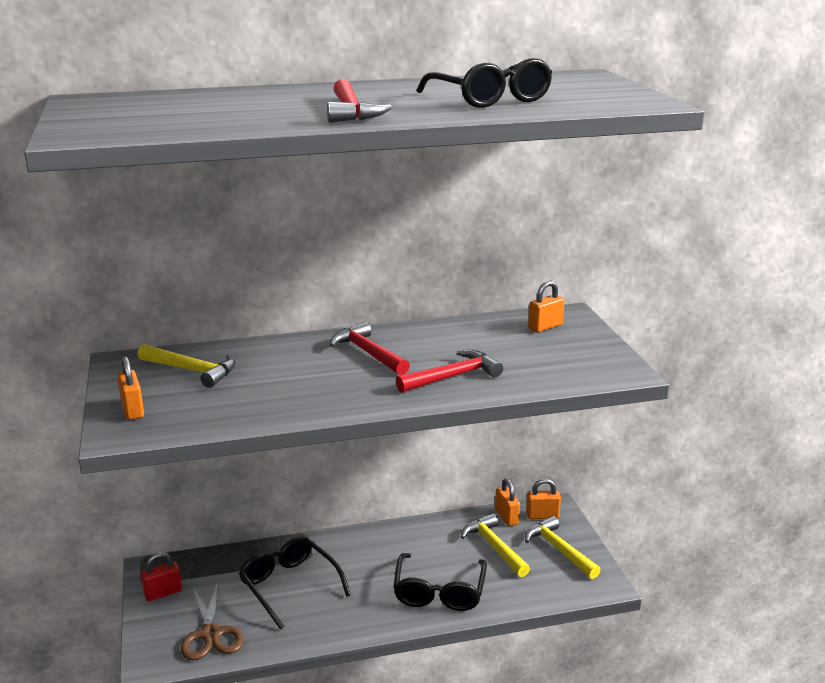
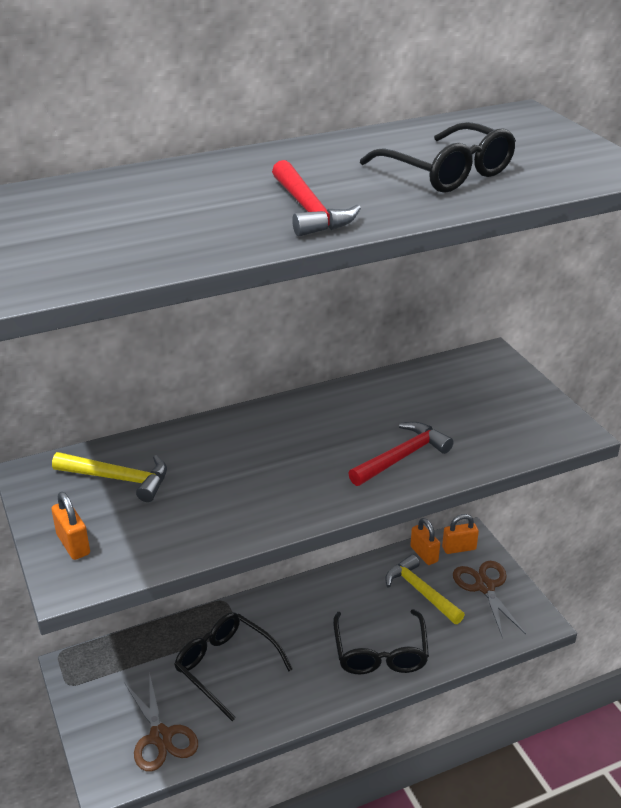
camera: 10 degrees left, 10 degrees up
(163, 593) = (94, 694): red padlock -> none
(368, 353) = (301, 433): red hammer -> none
(545, 327) = (473, 376): orange padlock -> none
(559, 549) = (485, 587): yellow hammer -> brown scissors

